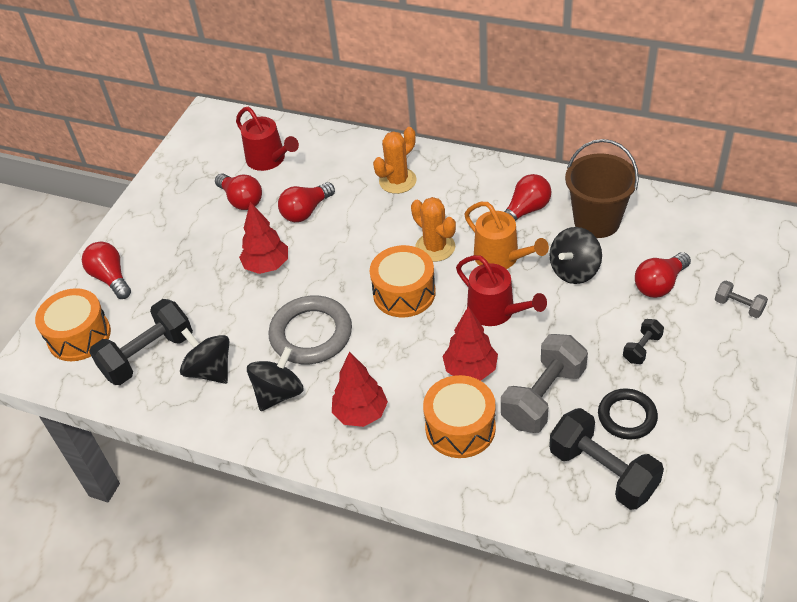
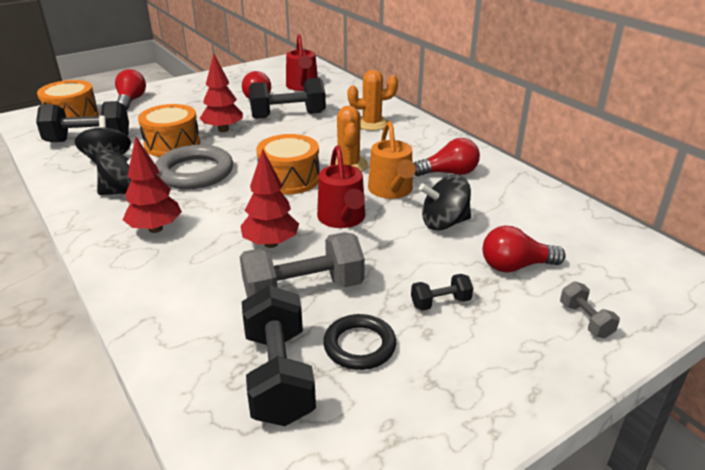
camera: 30 degrees right, 15 degrees down
(306, 211) = (288, 115): red light bulb -> black dumbbell
(460, 427) = (209, 275): orange drum -> orange drum (172, 144)
(597, 221) = (504, 202): brown bucket -> none

